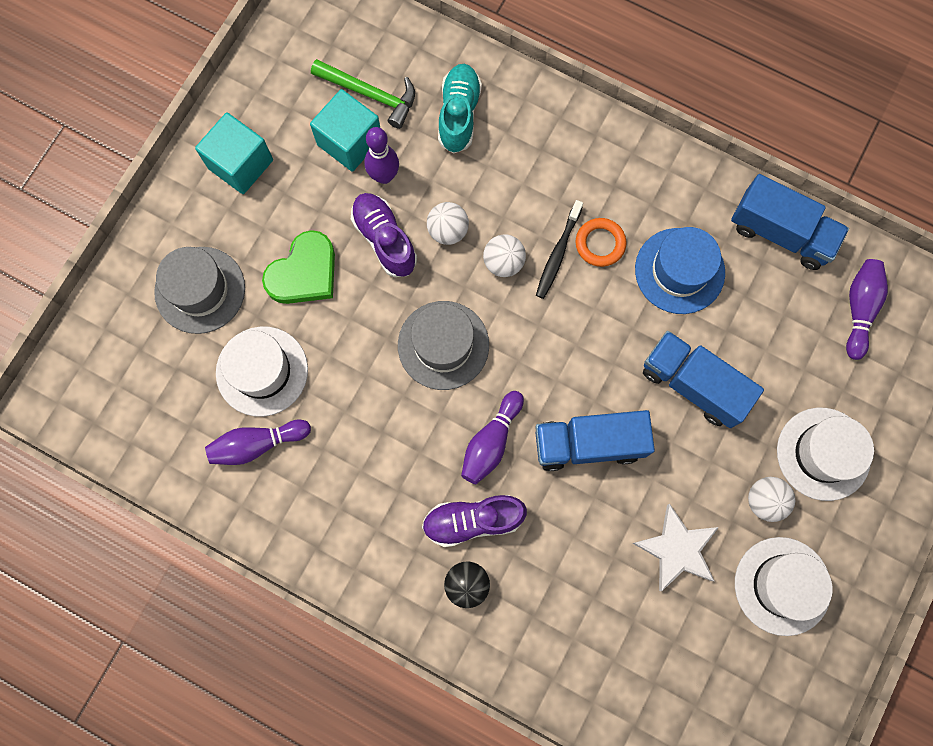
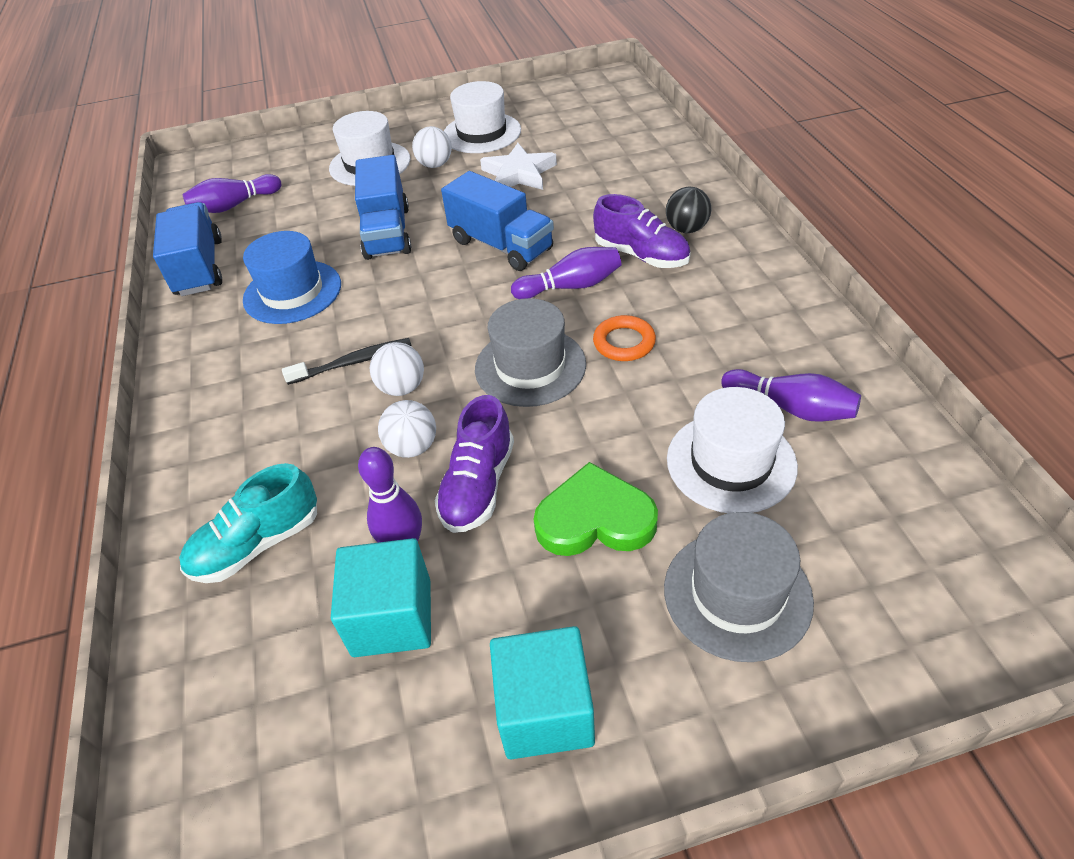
camera: 130 degrees left, 30 degrees down
(370, 95) = (304, 653): green hammer -> none
(600, 244) = (314, 346): orange ring -> orange ring (624, 342)

